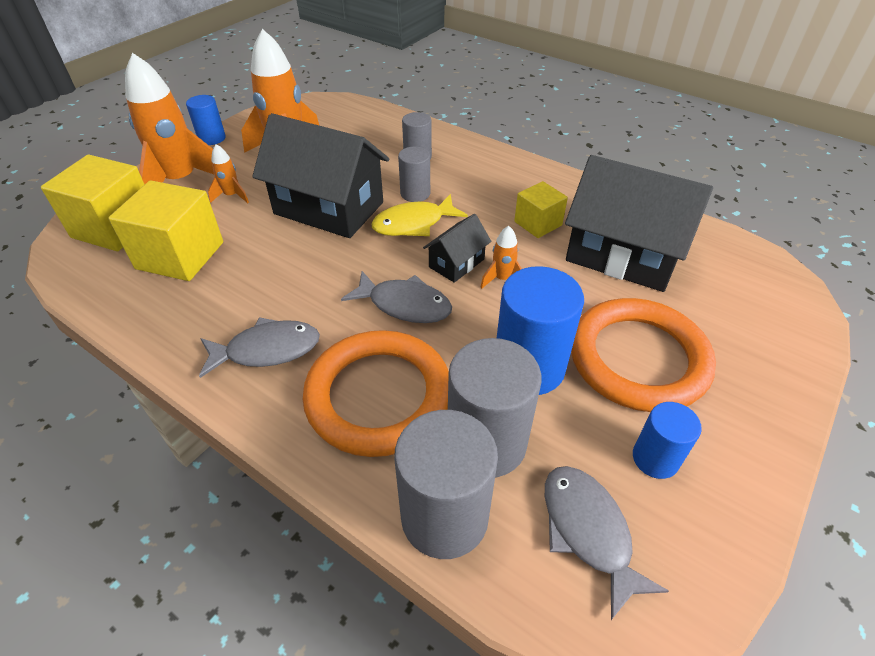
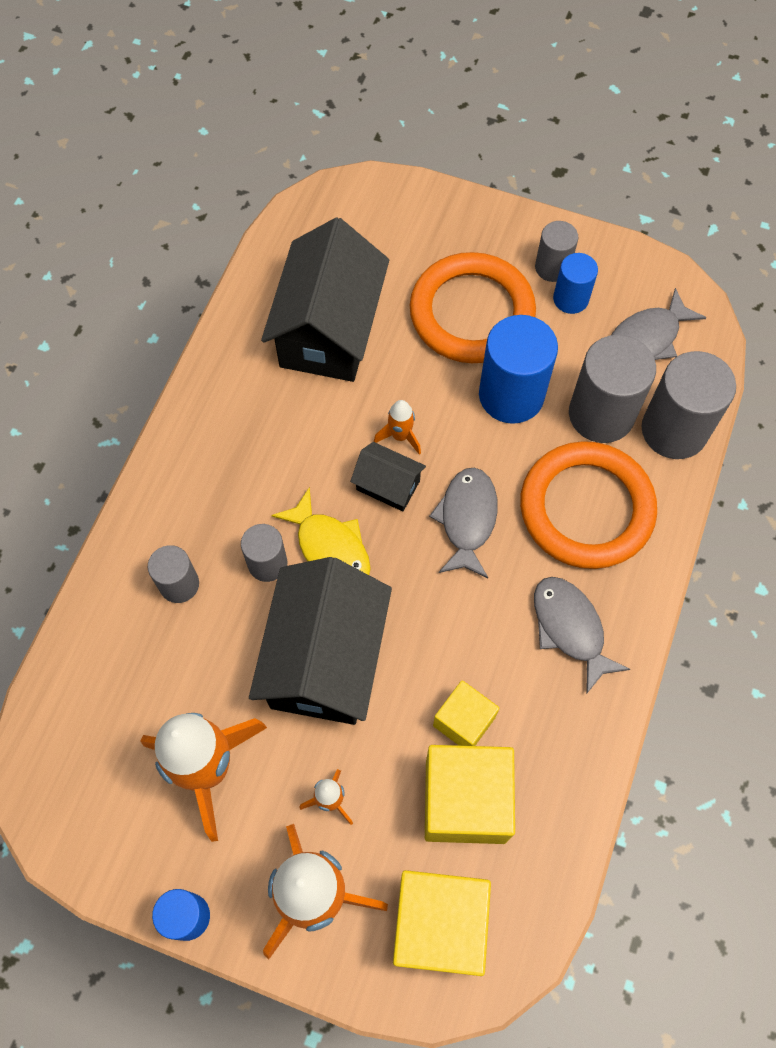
camera: 105 degrees left, 20 degrees up
(538, 223) = (295, 416): yellow cube -> yellow cube (464, 721)
(705, 452) = (552, 267): none -> grey cylinder

